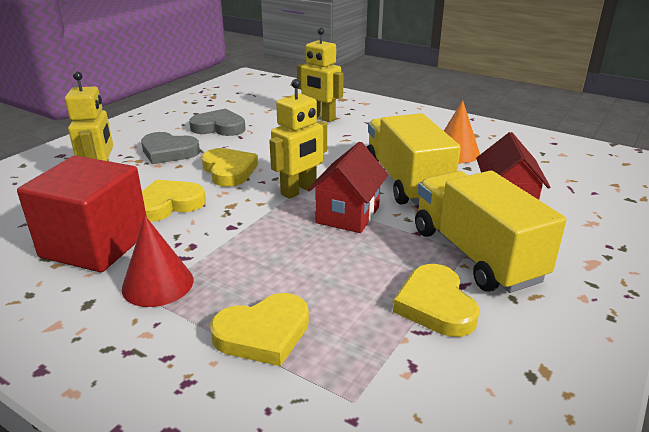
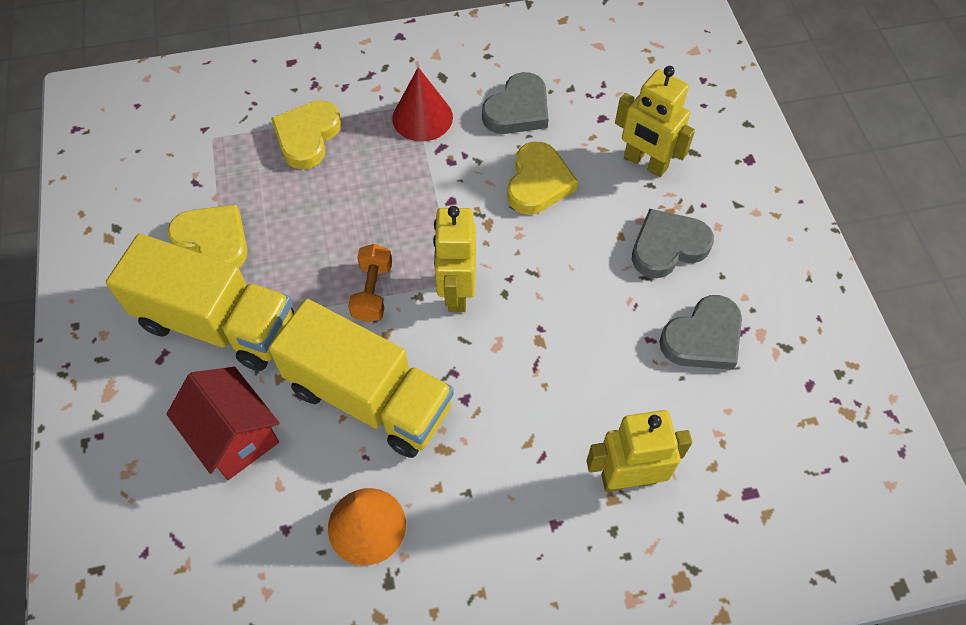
camera: 135 degrees right, 30 degrees up
(95, 245) = (518, 110): red cube -> grey heart
(229, 171) = (562, 267): yellow heart -> none
(348, 215) = (372, 292): red house -> orange dumbbell

